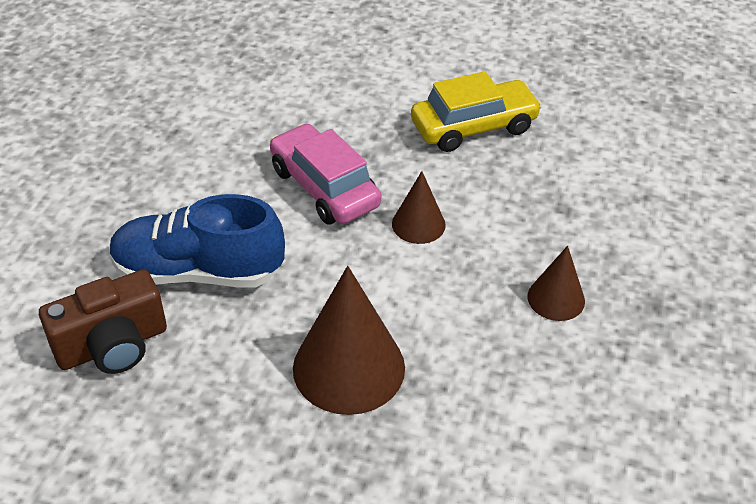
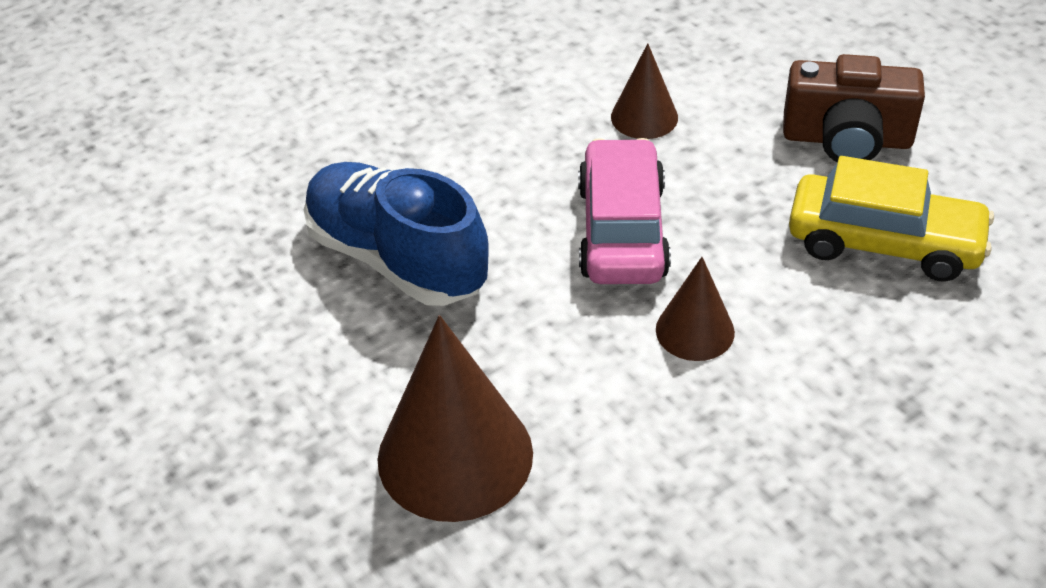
camera: 40 degrees right, 0 degrees up
(113, 345) = (245, 293): brown camera -> brown camera (847, 139)
(556, 298) = (787, 519): brown cone -> brown cone (644, 117)

